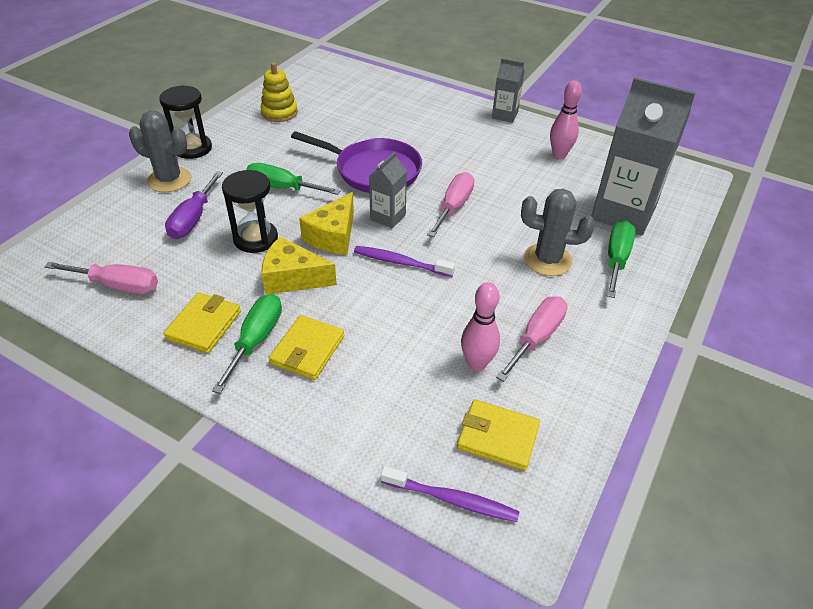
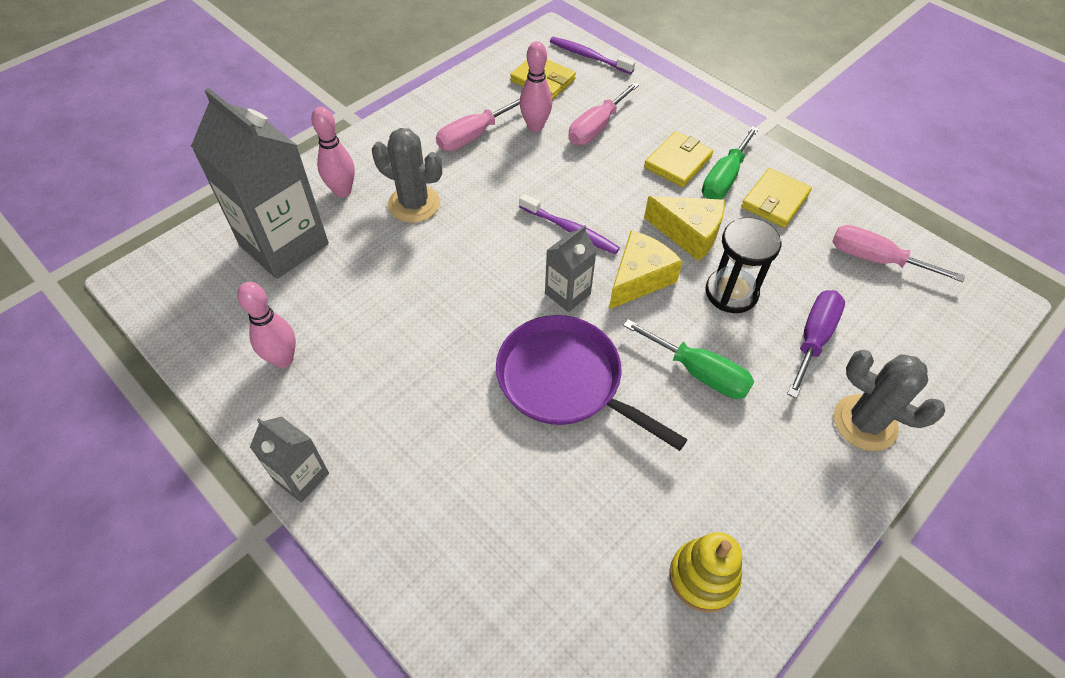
camera: 165 degrees left, 10 degrees up
(192, 148) = (846, 495): black hourglass -> none
(453, 207) = (480, 293): pink screwdriver -> pink screwdriver (596, 128)
(616, 259) = (342, 191): green screwdriver -> pink bowling pin

